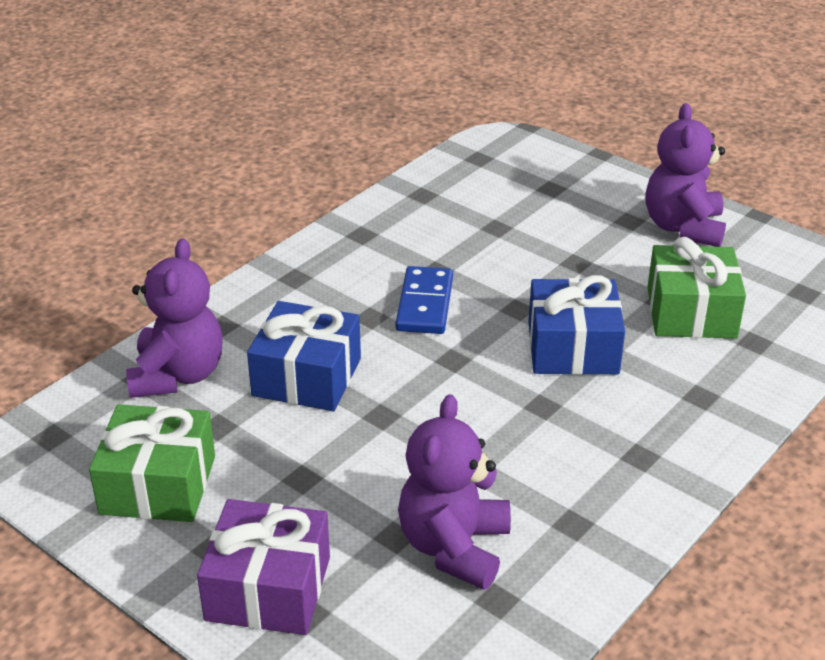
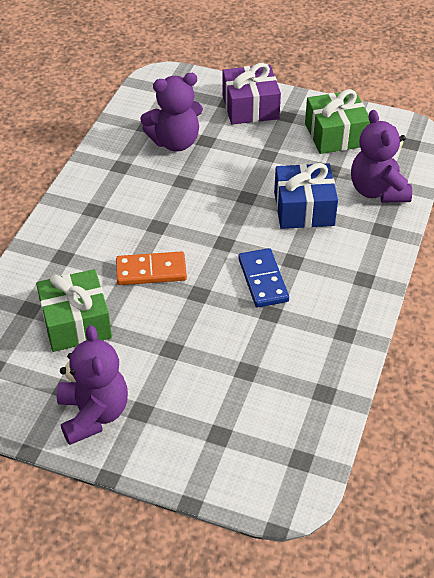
camera: 160 degrees right, 10 degrees up
(454, 547) = (175, 142): purple teddy bear -> purple teddy bear turned 75 degrees clockwise
(572, 348) = (151, 271): blue gift -> orange domino

